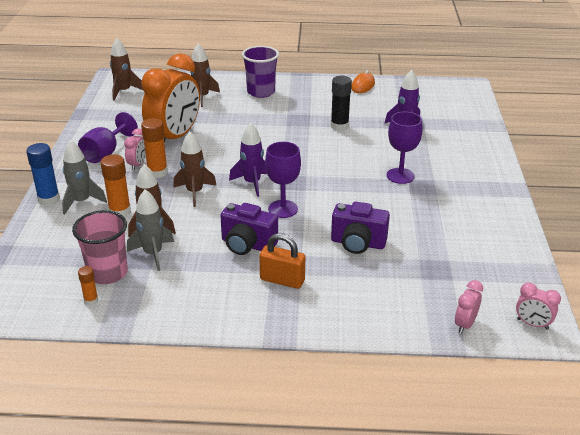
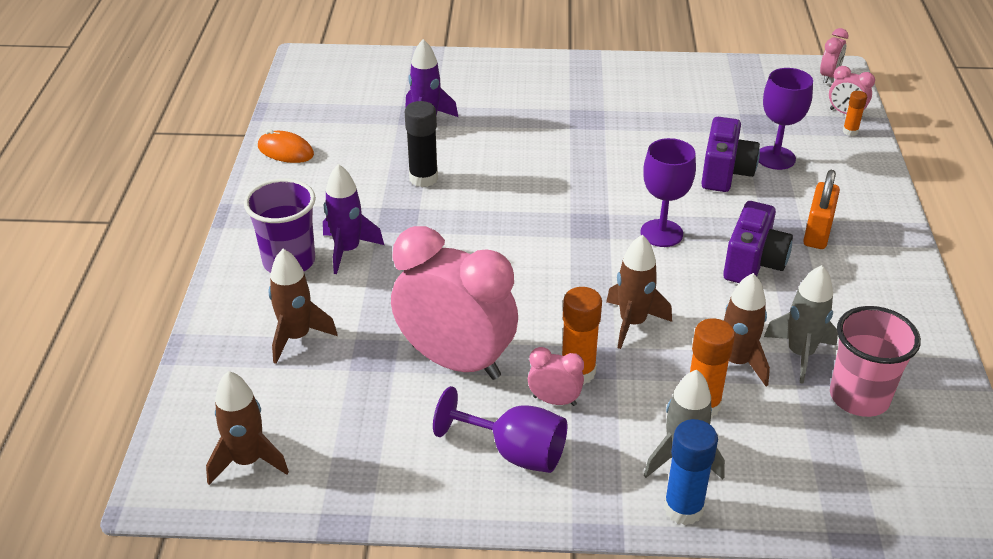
camera: 90 degrees left, 5 degrees up
(91, 300) = (923, 406): orange glue stick -> orange glue stick (850, 131)
(175, 137) = (456, 361): orange clock -> pink clock
(252, 183) = (598, 264): purple rocket -> purple rocket (347, 250)
(400, 176) = (564, 133): purple goblet -> purple goblet (775, 158)

